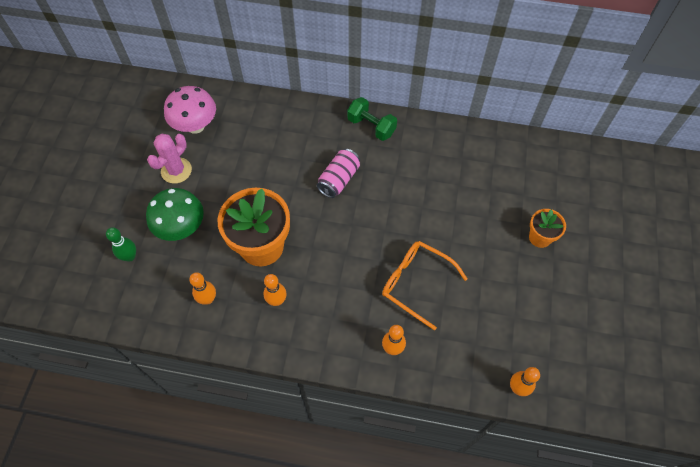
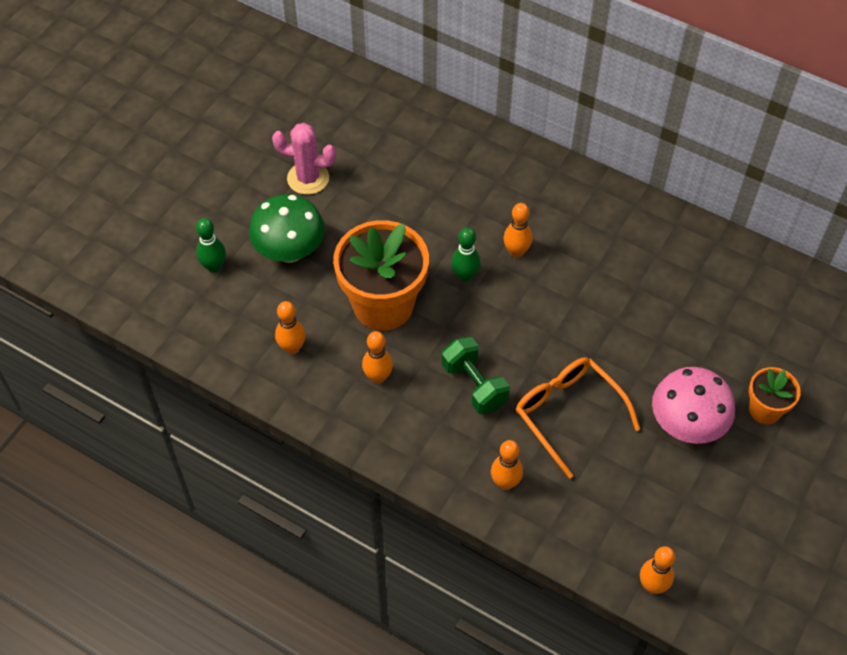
camera: 20 degrees right, 5 degrees down
(176, 170) = (308, 178): pink cactus -> pink cactus turned 45 degrees clockwise
(195, 126) = (352, 128): pink mushroom -> pink mushroom (686, 425)
(310, 207) = (465, 276): none -> green bowling pin
(339, 179) = (516, 252): pink can -> orange bowling pin
(371, 126) = (587, 196): green dumbbell -> green dumbbell (474, 385)

